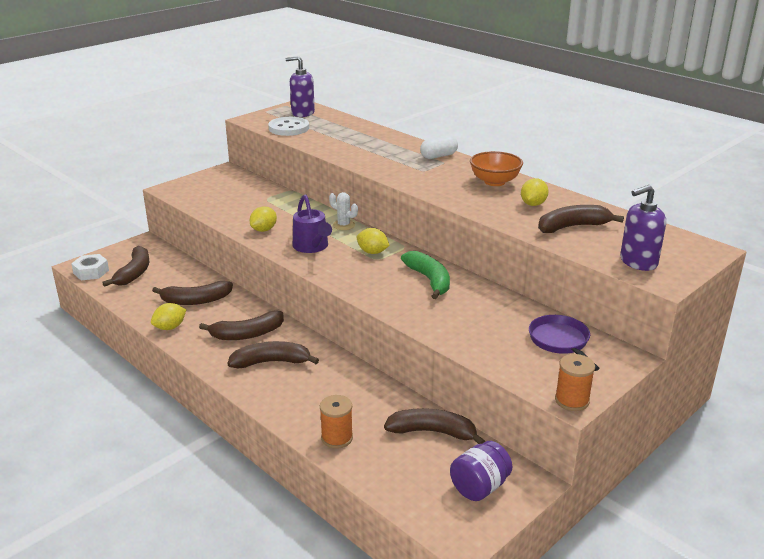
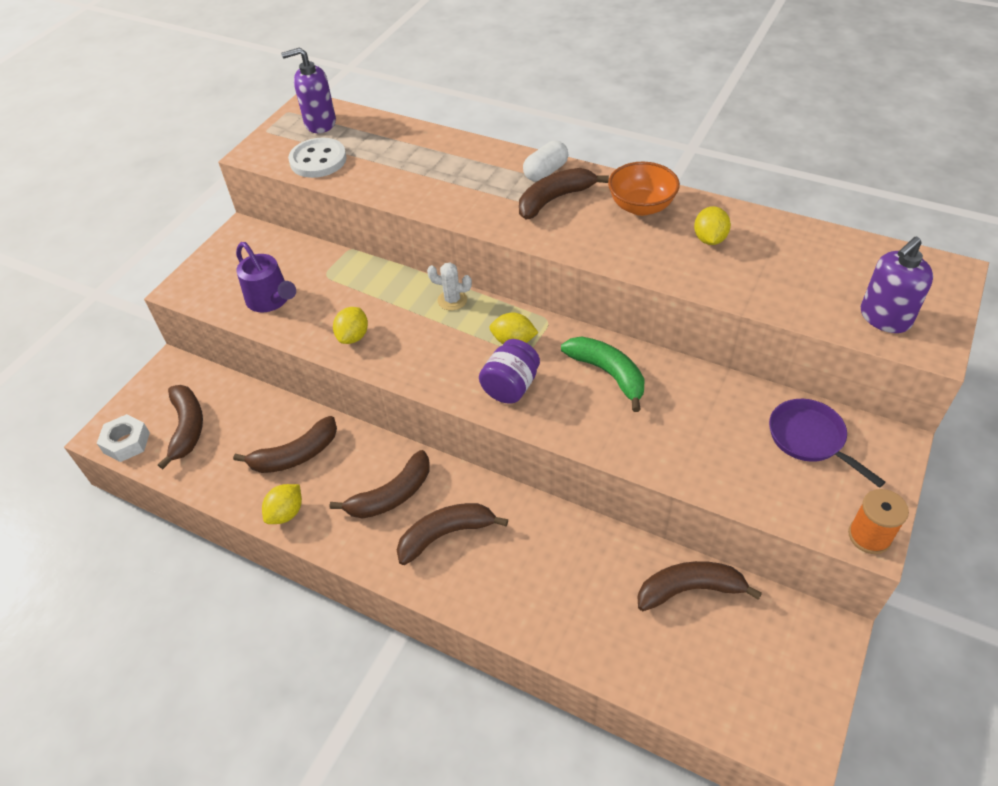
camera: 15 degrees left, 20 degrees up
(312, 247) = (433, 352): purple watering can -> purple watering can (271, 300)
(337, 438) = (585, 636): orange spool -> none
(479, 487) = (780, 659): purple jar -> purple jar (510, 386)
(572, 227) = (777, 271): brown banana -> brown banana (554, 199)

